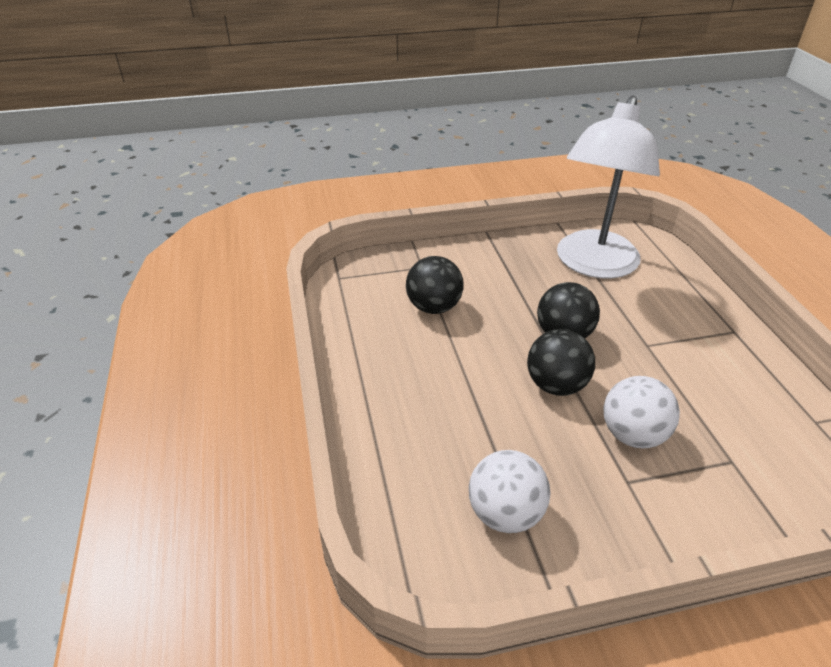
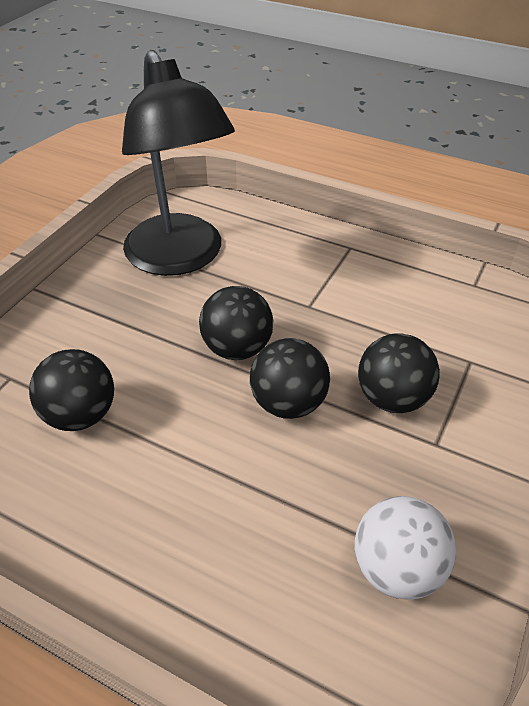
camera: 50 degrees left, 5 degrees up
(593, 265) = (180, 258): white lamp -> black lamp
(632, 435) = (392, 398): white ball -> black ball

